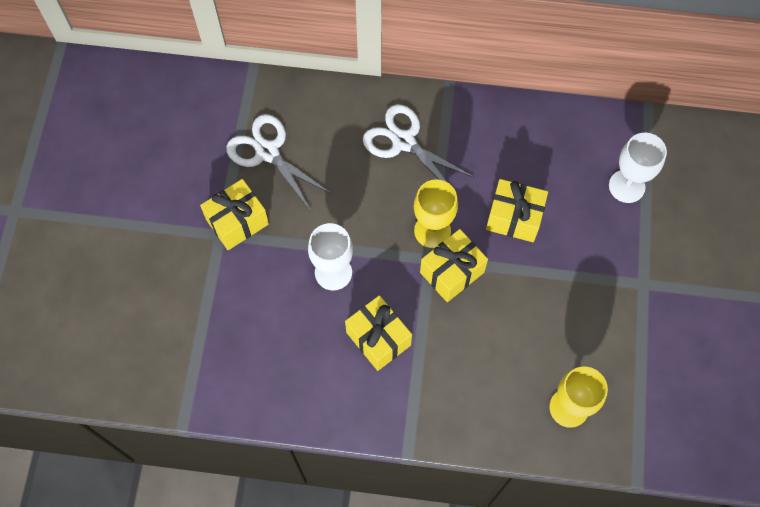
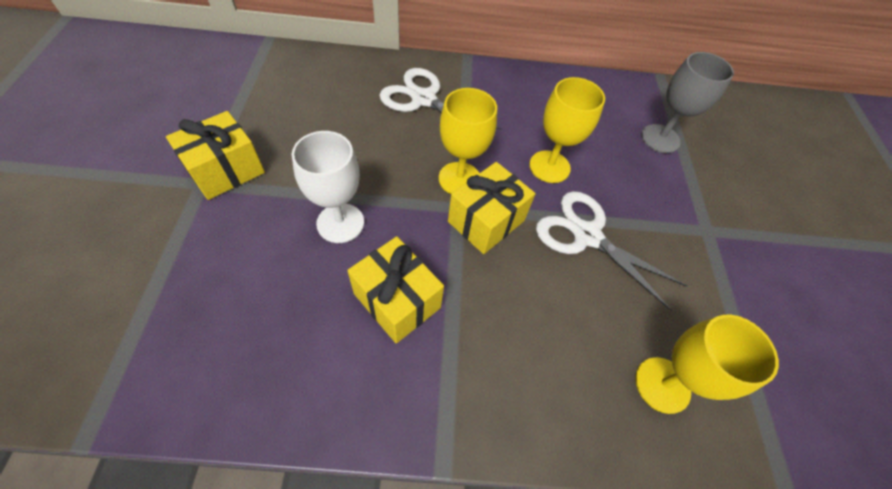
camera: 10 degrees left, 10 degrees down
(267, 152) = (273, 106): white scissors -> white scissors (587, 236)
(514, 218) = (549, 167): yellow gift -> yellow goblet
(626, 186) = (660, 139): white goblet -> grey goblet

